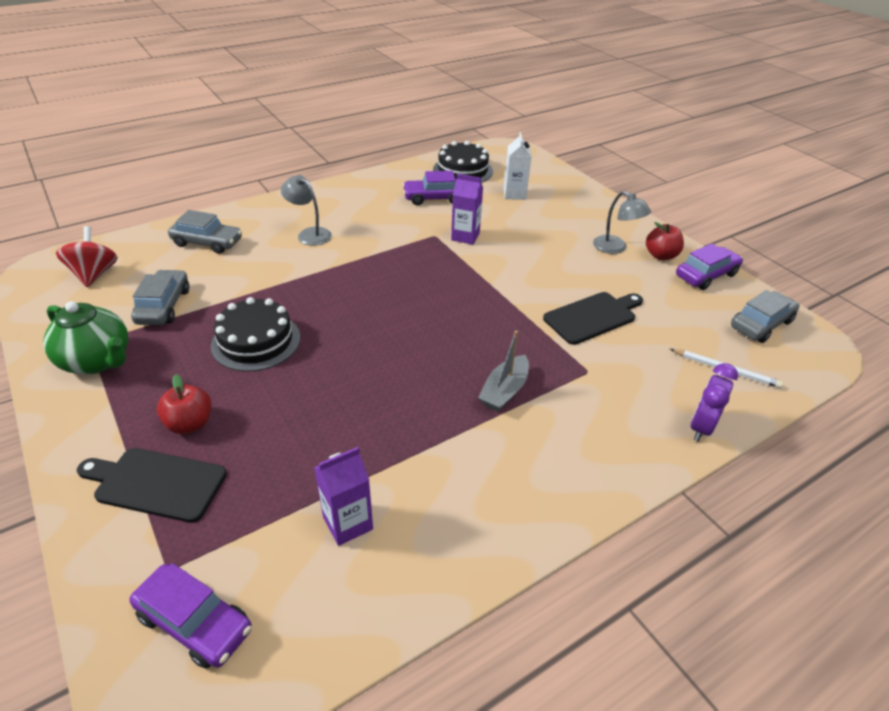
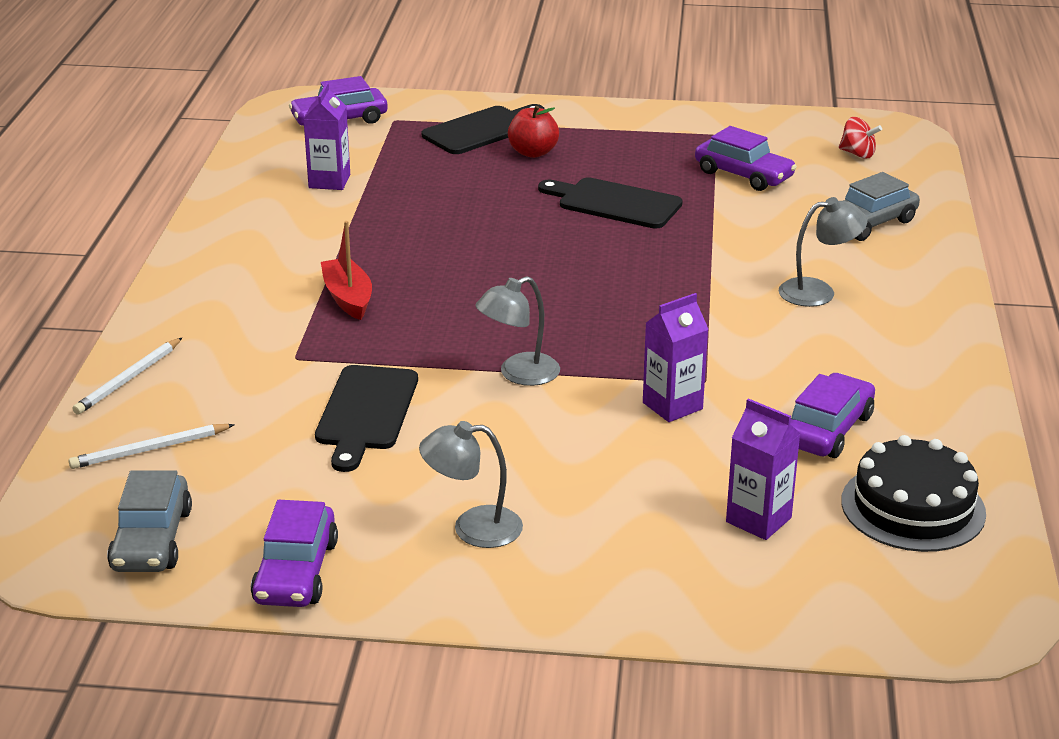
camera: 130 degrees right, 10 degrees down
(94, 274) = (857, 154): red spinning top -> red spinning top, size x0.64
(98, 361) = (681, 133): green teapot -> none
(164, 306) = (743, 175): grey car -> purple car
(256, 341) = (614, 203): black cake -> black cutting board
(497, 287) = (519, 374): none -> grey lamp
(504, 391) = (348, 298): grey boat -> red boat
(514, 194) = (758, 520): white carton -> purple carton
(661, 256) = (396, 561): red apple -> none
(701, 427) = (129, 379): purple clock -> white pencil

